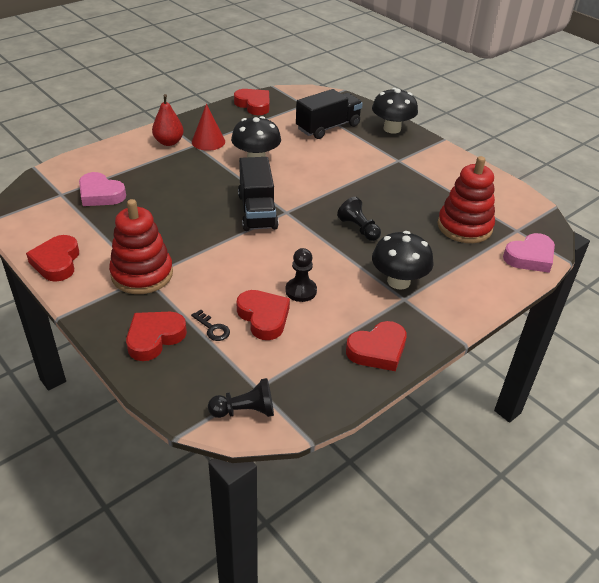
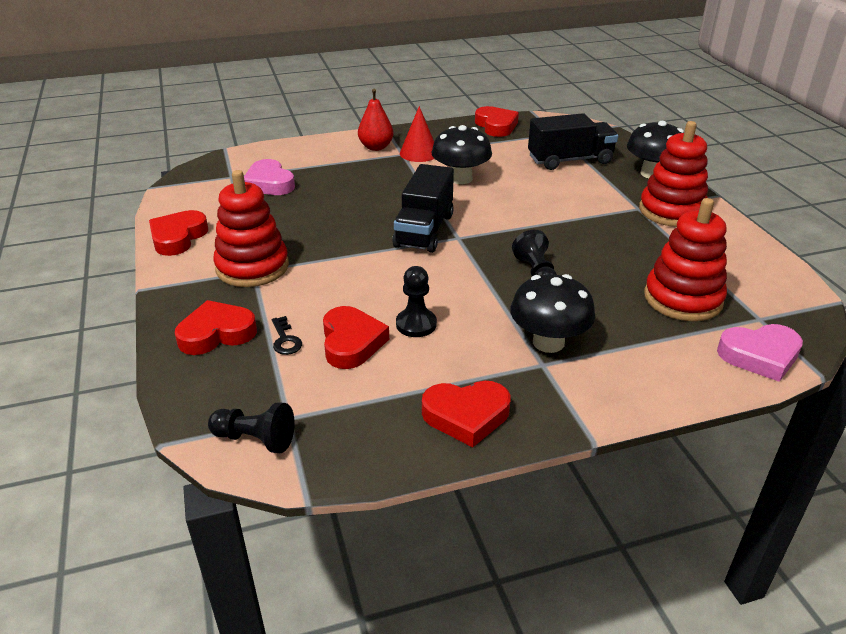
camera: 25 degrees right, 5 degrees down
(421, 158) = (671, 211): none -> red stacking toy

